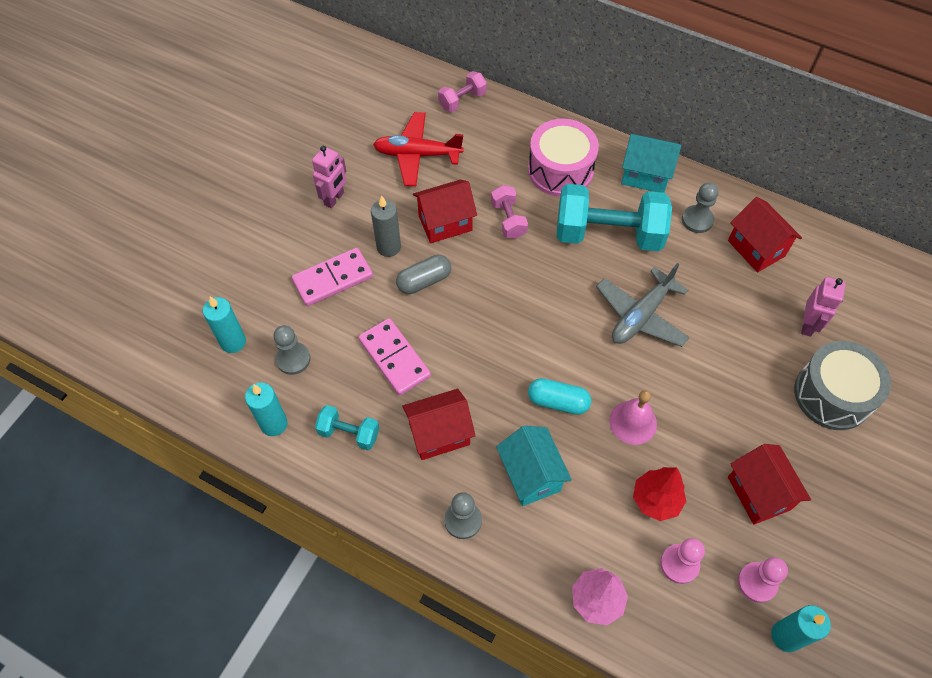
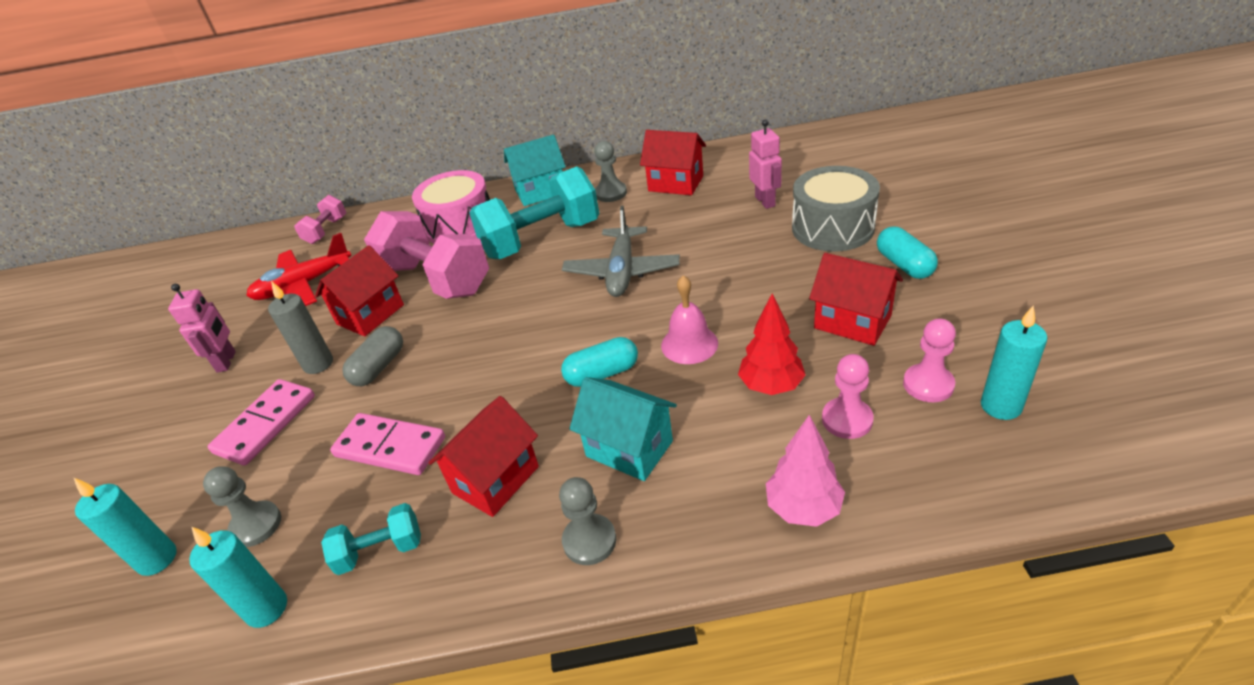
camera: 30 degrees left, 20 degrees down
(508, 220) = (436, 279): pink dumbbell -> pink dumbbell, size x2.06
(848, 474) = (904, 265): none -> turquoise capsule

